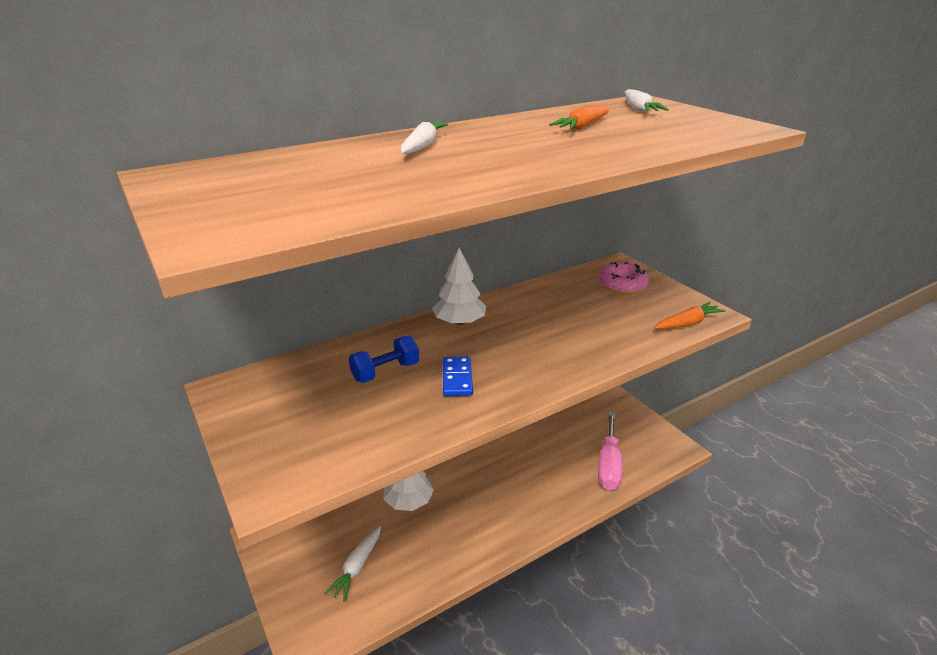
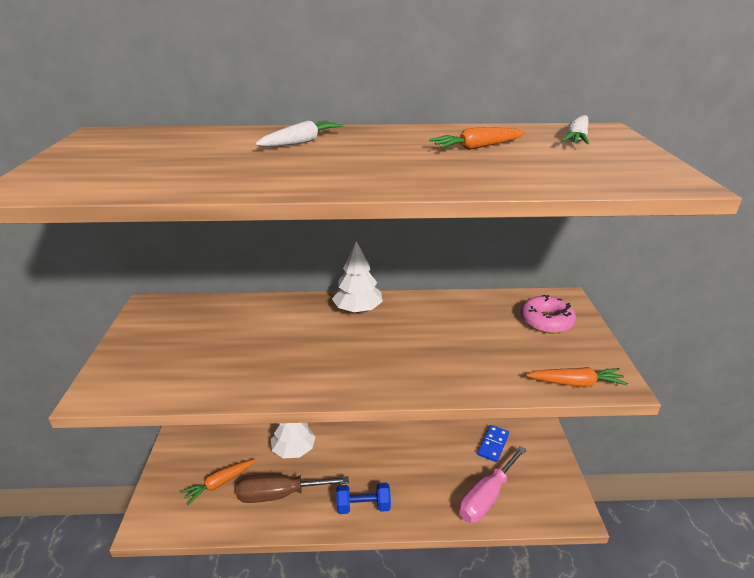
camera: 30 degrees right, 0 degrees up
(357, 567) = (219, 483): white carrot -> orange carrot
(385, 372) = (259, 332): blue dumbbell -> blue dumbbell (363, 506)
(429, 547) = (279, 494): none -> brown screwdriver
(457, 378) = (304, 357): blue domino -> blue domino (493, 444)

